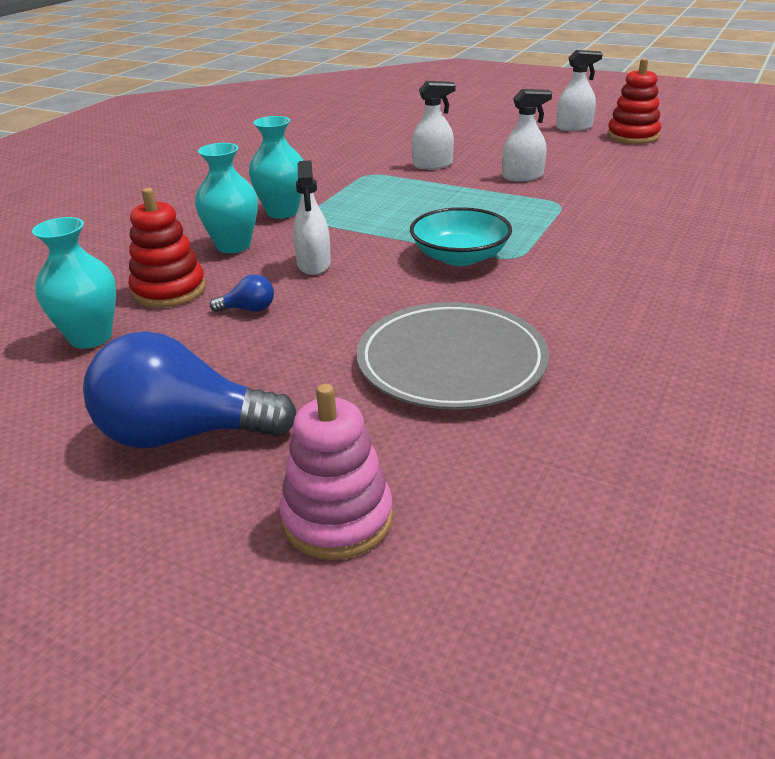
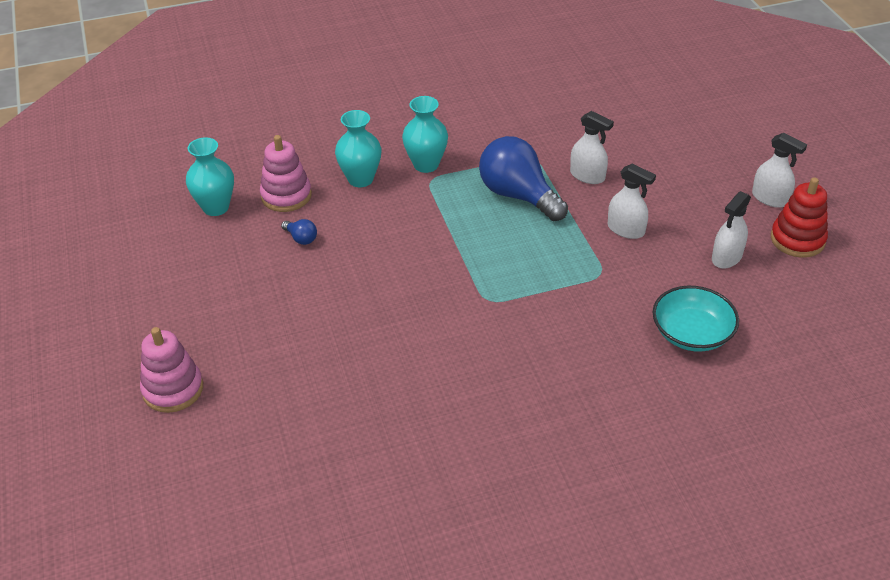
camera: 45 degrees right, 10 degrees up
(169, 290) = (286, 196): red stacking toy -> pink stacking toy
(183, 434) = (178, 300): blue light bulb -> blue light bulb (518, 195)
(314, 264) = (377, 225): white spray bottle -> white spray bottle (726, 257)
(451, 362) = (334, 347): grey plate -> none
(460, 256) = (460, 276): turquoise bowl -> turquoise bowl (691, 333)

